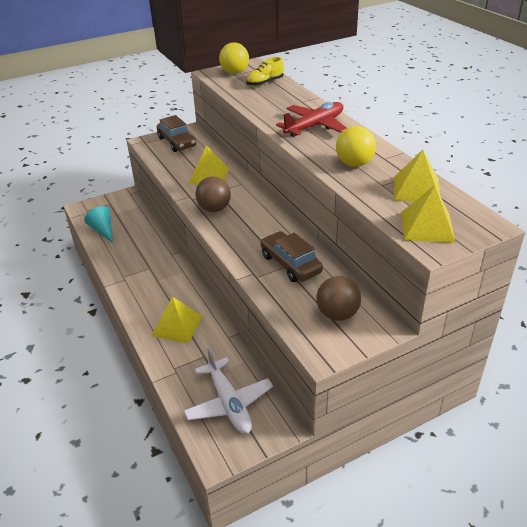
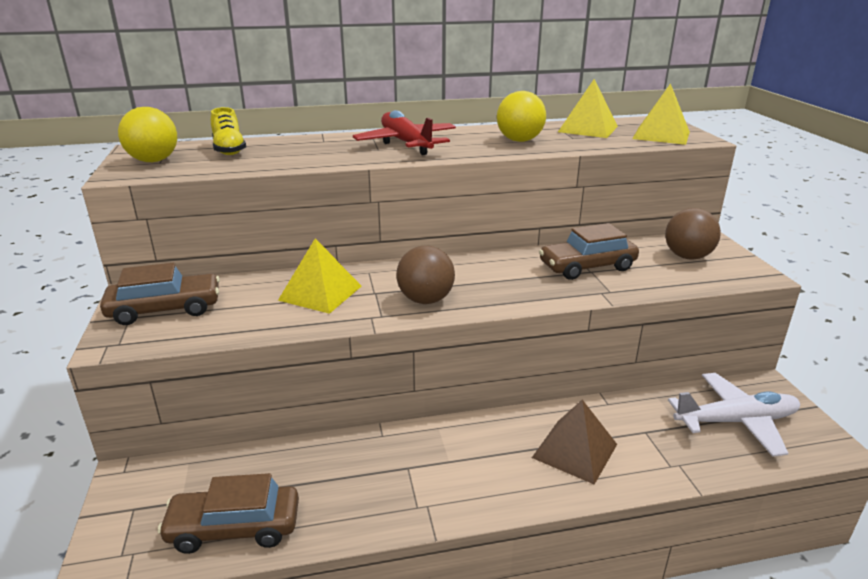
camera: 75 degrees left, 10 degrees down
(103, 230) = (234, 528): turquoise cone -> brown car
(177, 325) = (574, 451): yellow pyramid -> brown pyramid

